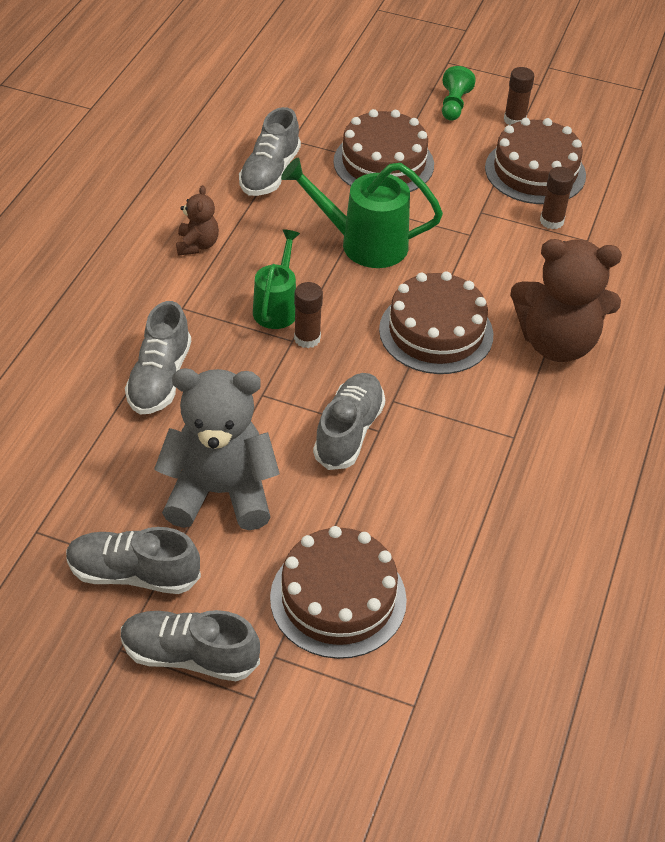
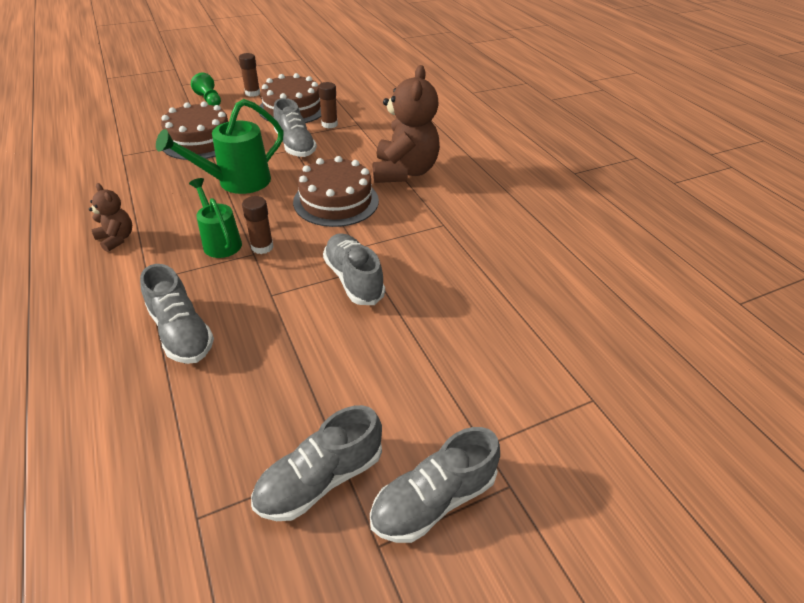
camera: 45 degrees left, 5 degrees down
(220, 492) = (316, 372): grey teddy bear -> none
(270, 173) = (127, 177): grey shoe -> grey shoe (295, 145)
(338, 598) = (472, 376): brown cake -> none
(557, 343) = (404, 172): brown teddy bear -> brown teddy bear turned 45 degrees counterclockwise

